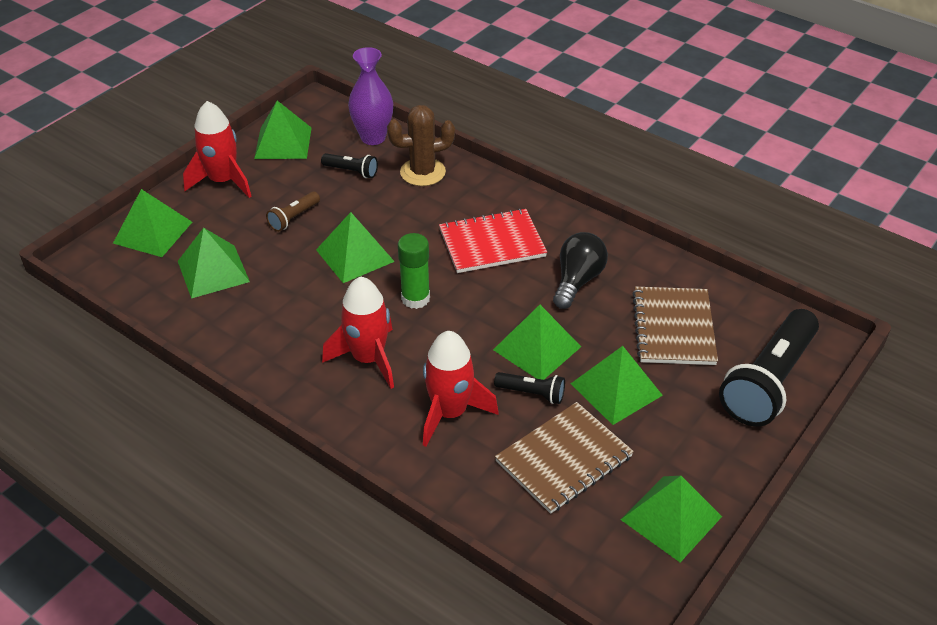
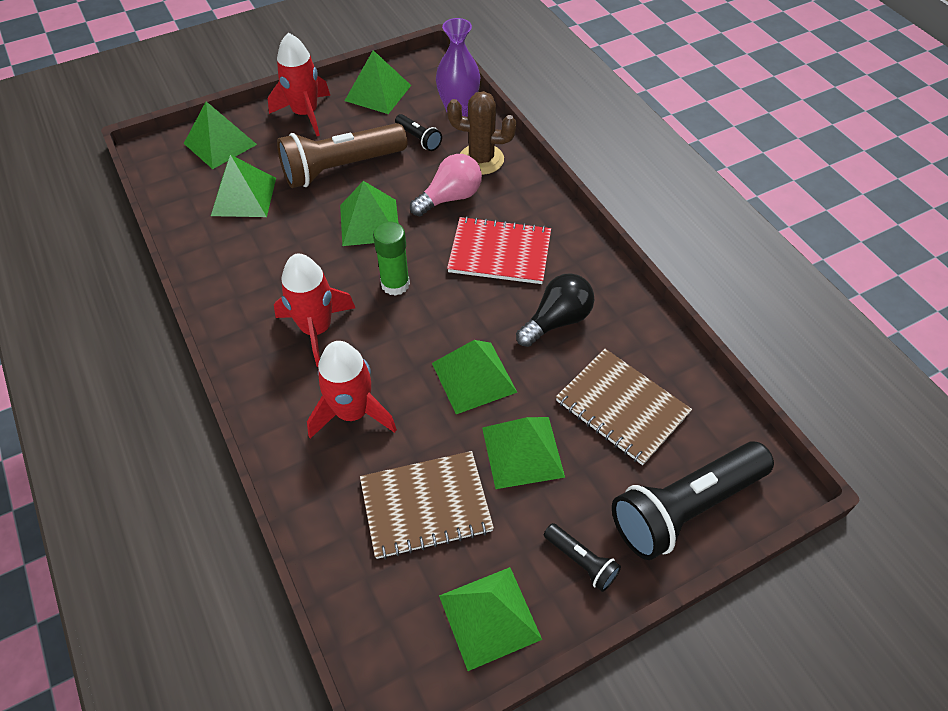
camera: 25 degrees right, 10 degrees up
(293, 218) = (341, 168): brown flashlight -> brown flashlight, size x2.19
(416, 212) = (450, 198): none -> pink light bulb
(532, 393) = (439, 423): black flashlight -> black flashlight (581, 561)
(673, 328) = (622, 407): brown notebook -> brown notebook turned 75 degrees counterclockwise

